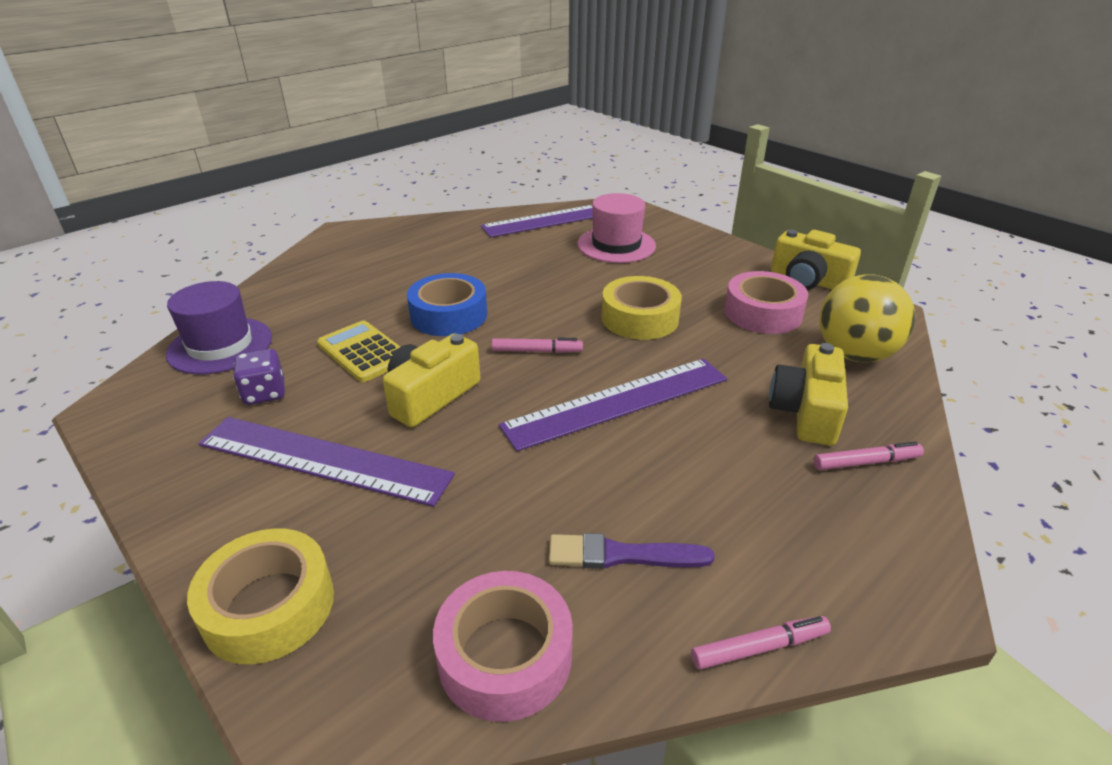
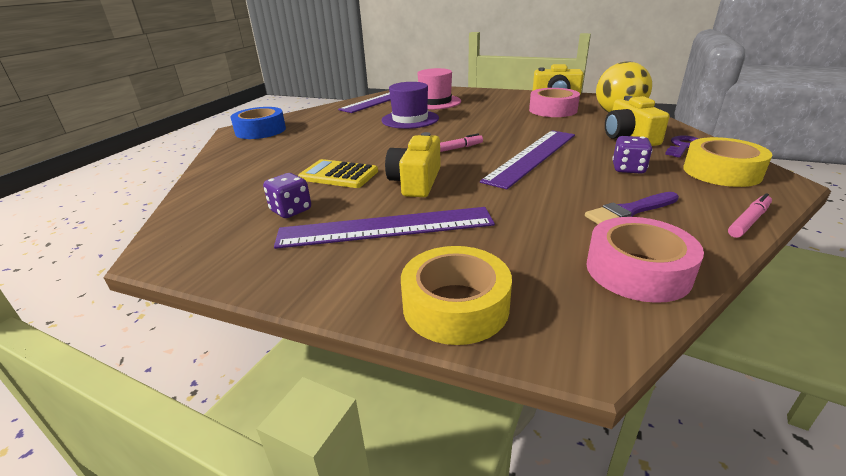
camera: 25 degrees left, 5 degrees down
(220, 345) = (217, 198): purple hat -> purple hat (410, 119)
(449, 315) = (374, 147): blue tape -> blue tape (260, 130)
(639, 318) = (492, 125): yellow tape -> yellow tape (721, 172)
(719, 477) = (628, 169): none -> purple dice
(866, 462) = (683, 146): pink marker -> purple key

